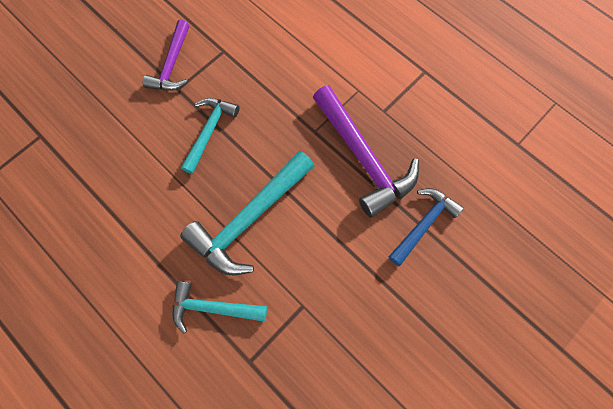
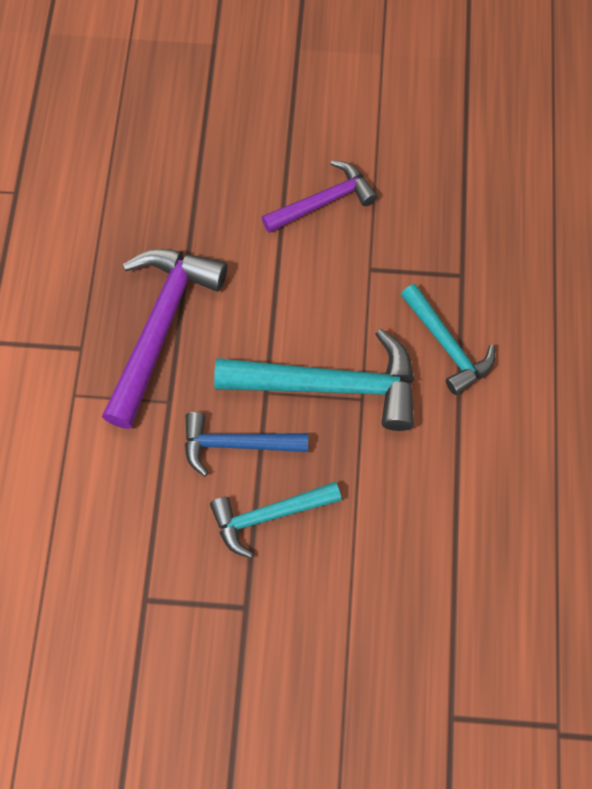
camera: 130 degrees left, 5 degrees down
(172, 65) = (218, 645): purple hammer -> purple hammer (324, 201)
(423, 223) = (188, 221): blue hammer -> blue hammer (236, 445)

